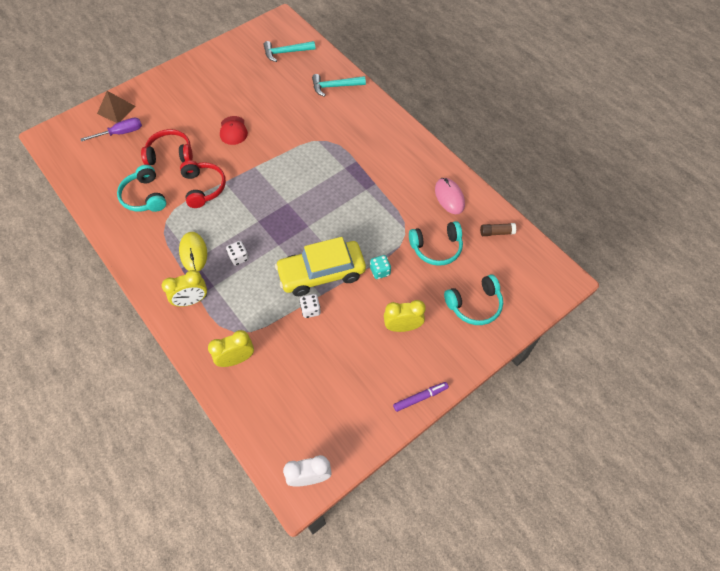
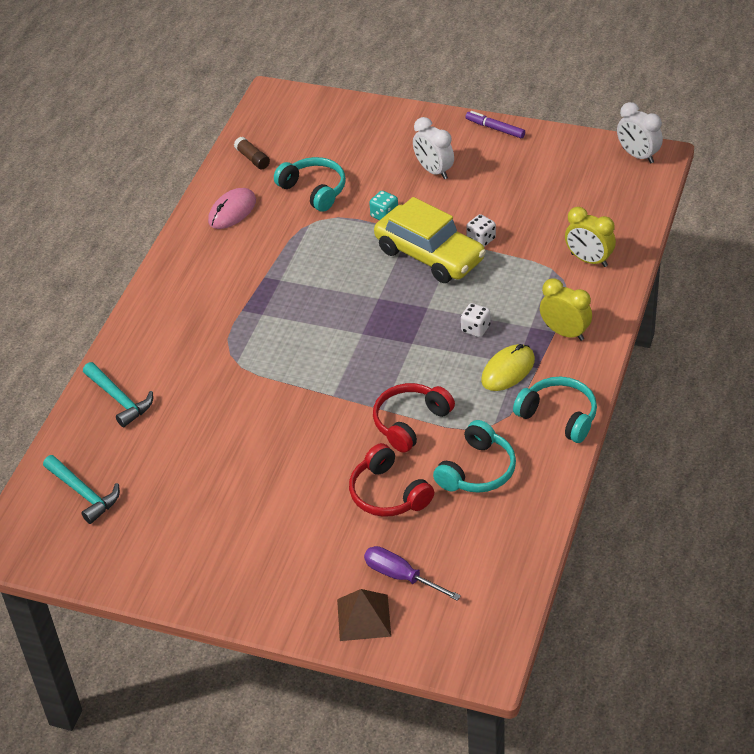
camera: 120 degrees left, 15 degrees down
(233, 130) = (290, 455): red cap -> none
(402, 327) = (434, 171): yellow clock -> white clock
(474, 305) = (360, 137): turquoise headphones -> turquoise headphones (559, 416)

